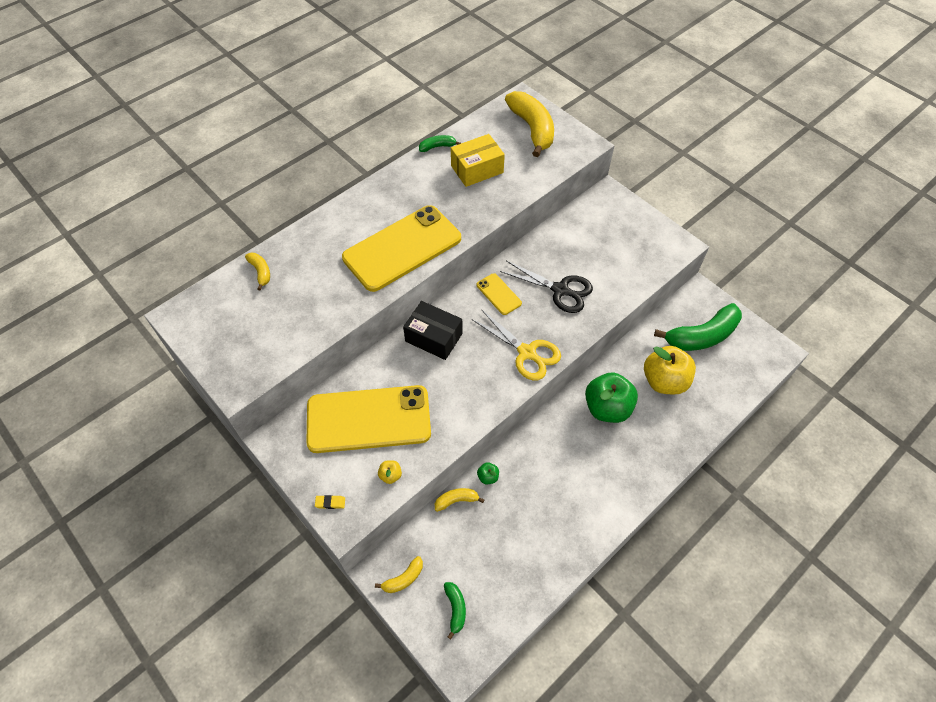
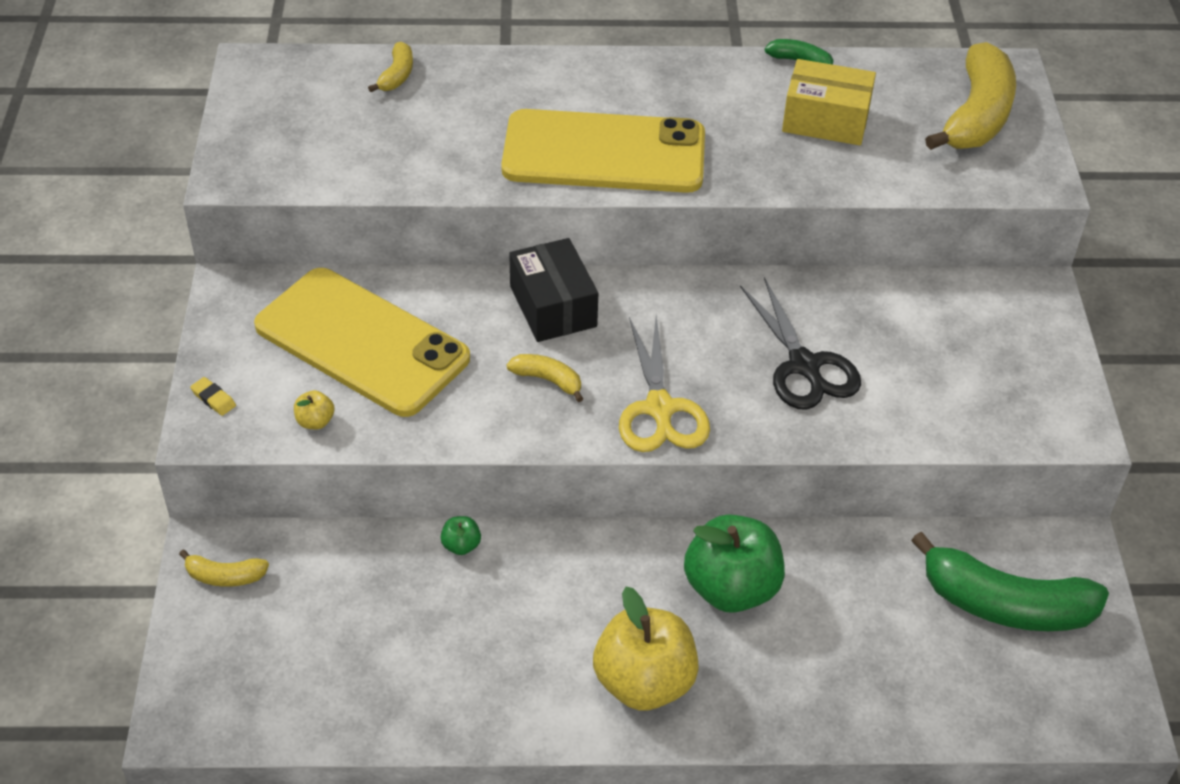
camera: 40 degrees right, 10 degrees down
(455, 609) = (246, 660): green banana -> none
(456, 500) = (389, 541): yellow banana -> yellow banana (548, 380)
(499, 294) = (705, 313): yellow phone -> none
(664, 381) = (865, 619): yellow apple -> yellow apple (644, 682)

